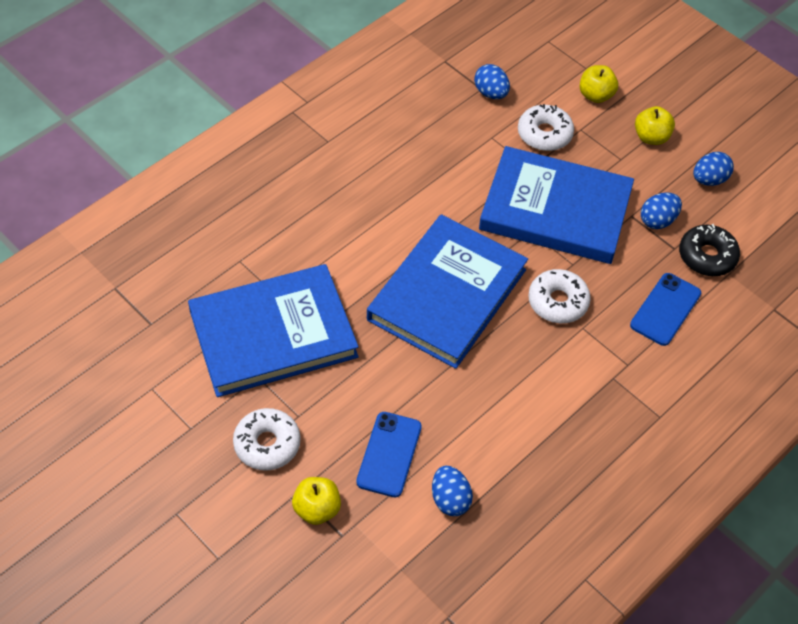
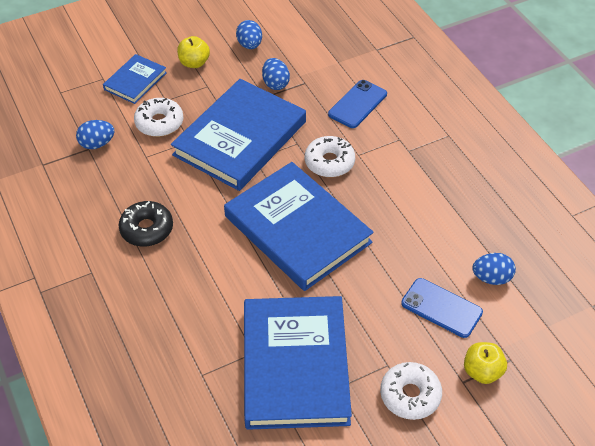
camera: 70 degrees left, 5 degrees down
(595, 95) = (135, 81): yellow apple -> blue book
(665, 309) = (357, 104): blue phone -> blue phone turned 75 degrees clockwise
(707, 256) = (318, 68): black donut -> black donut (147, 229)

